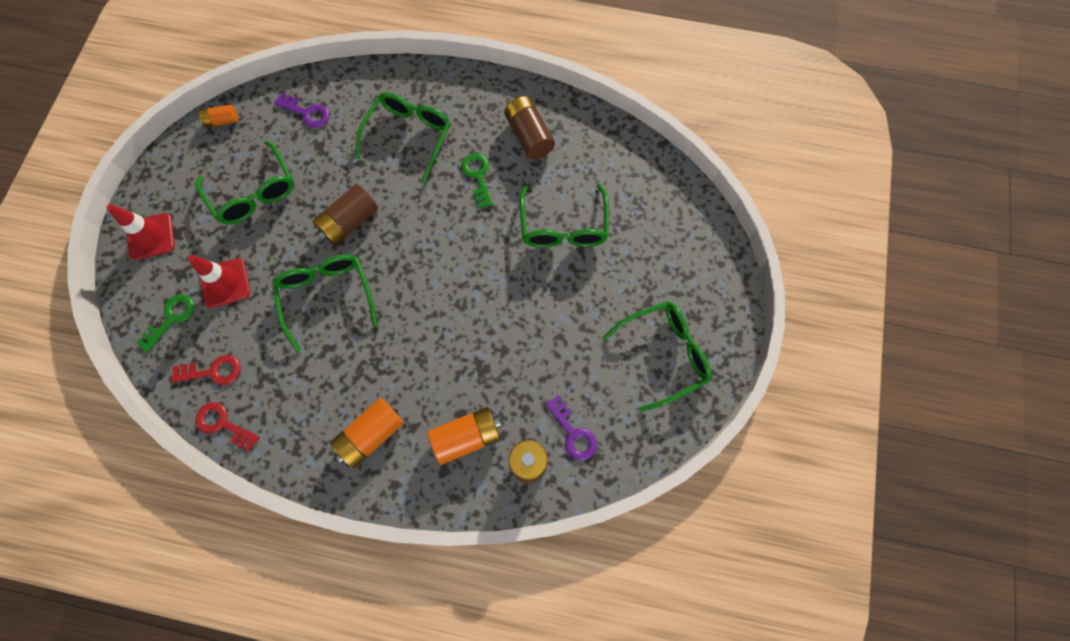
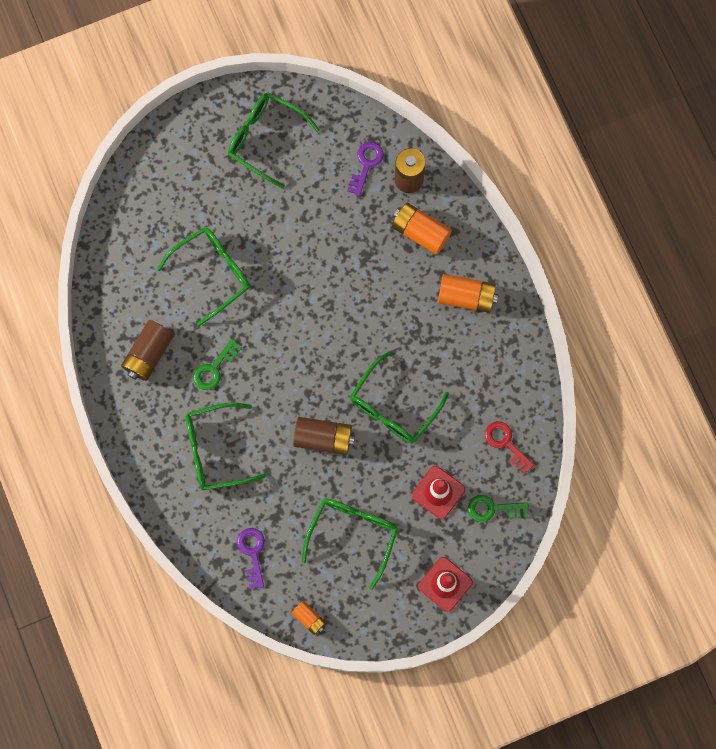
camera: 125 degrees left, 5 degrees up
(223, 424) = (534, 404): red key -> none

